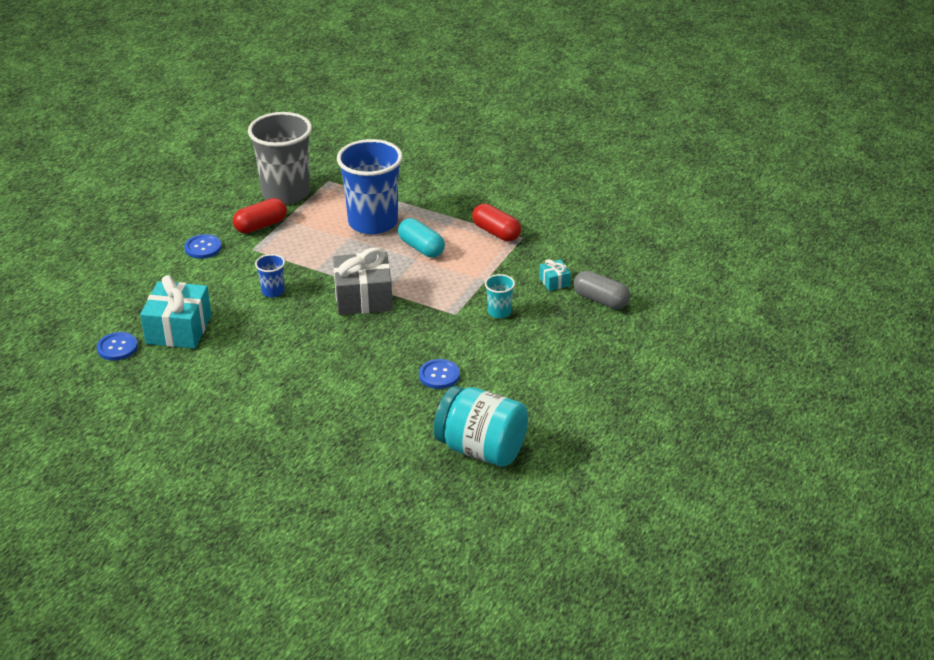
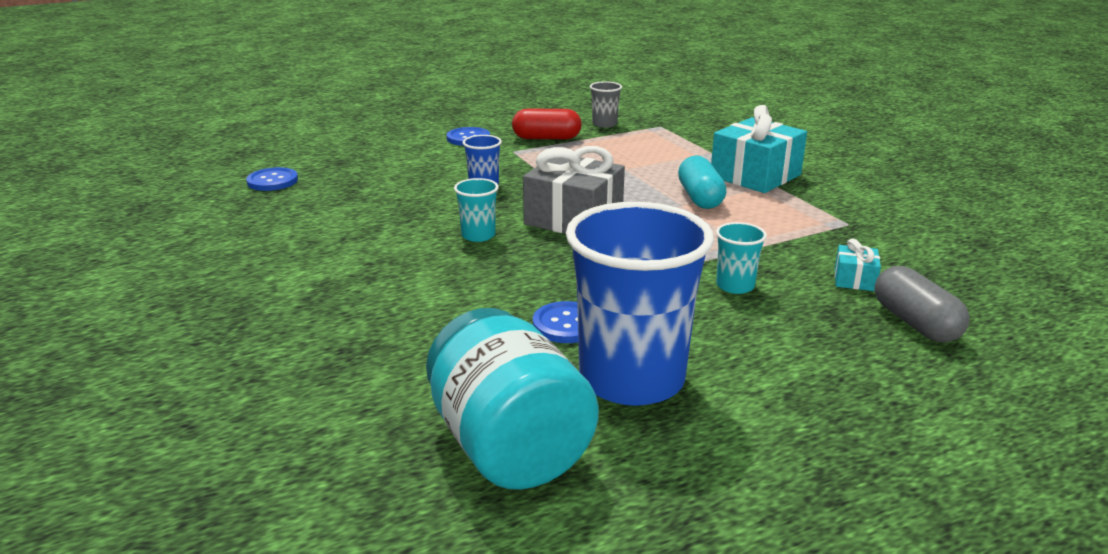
camera: 35 degrees right, 10 degrees down
(178, 329) = (347, 185): turquoise gift -> turquoise gift (755, 176)
(286, 193) = (604, 124): grey cup -> grey cup, size x0.43
(321, 335) = (478, 235): none -> turquoise cup
(373, 222) = (668, 164): blue cup -> blue cup (631, 379)
(496, 232) = (815, 210): red capsule -> none

